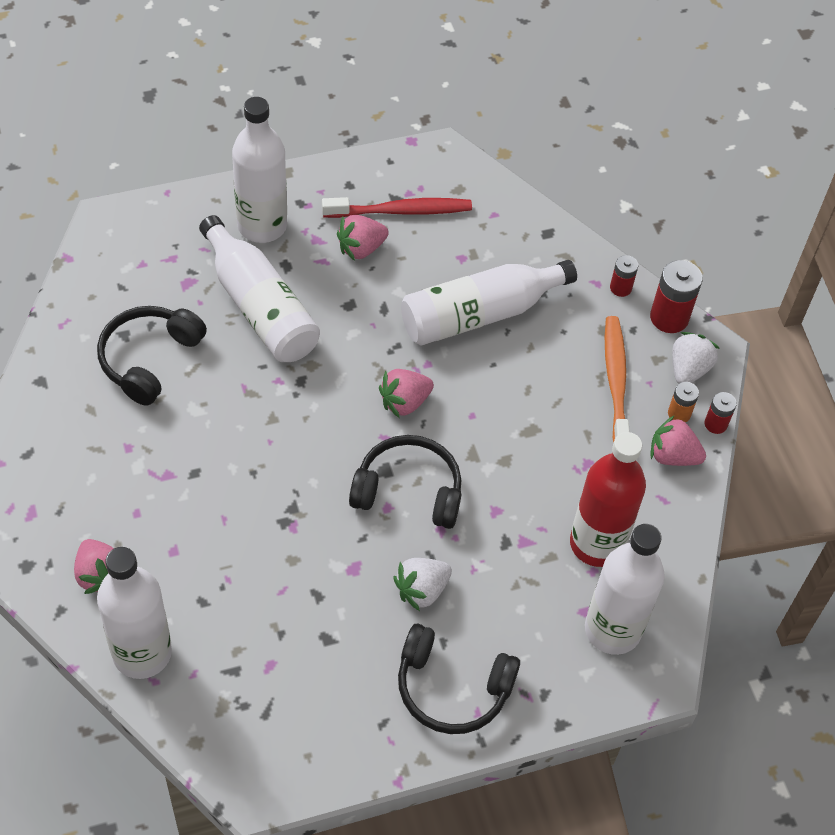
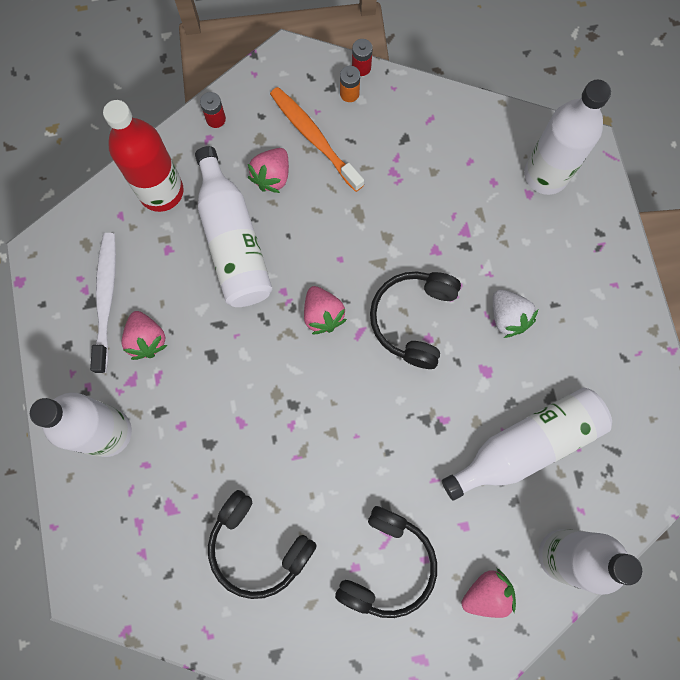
camera: 80 degrees left, 20 degrees up
(259, 306) = (206, 439): white bottle -> white bottle (527, 445)
(401, 211) = (106, 299): red toothbrush -> white toothbrush
(452, 688) = (595, 302): black headphones -> black headphones (388, 565)
(597, 544) = (469, 175): red bottle -> red bottle (161, 191)
(615, 382) = (314, 138): orange toothbrush -> orange toothbrush turned 45 degrees clockwise
(669, 317) = (251, 85): red battery -> none
(672, 456) = (390, 105): pink strawberry -> pink strawberry (272, 176)
(688, 369) = (306, 79): white strawberry -> none

